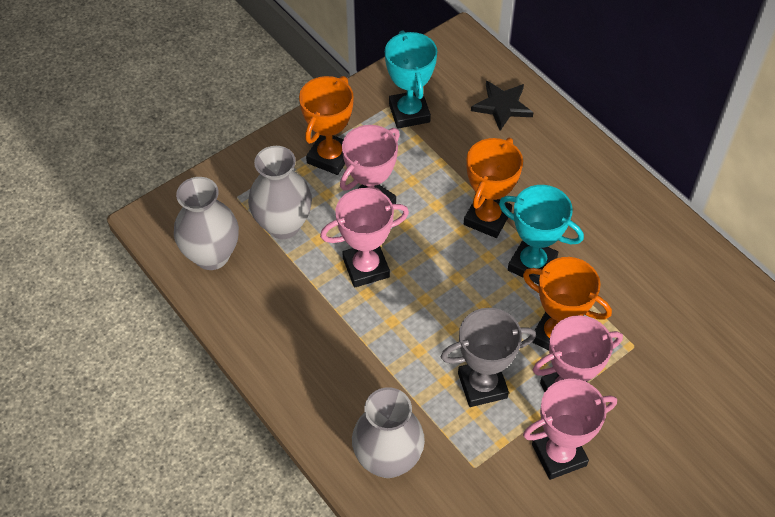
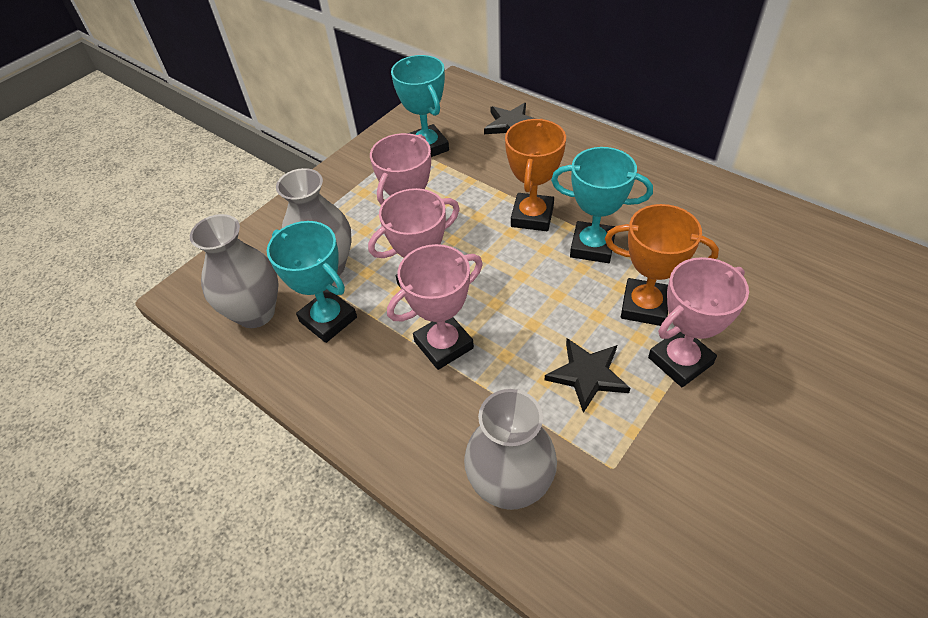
camera: 10 degrees left, 5 degrees down
(274, 278) = (328, 319): none -> turquoise trophy
(330, 157) = (360, 198): orange trophy -> none
(482, 385) = (587, 375): grey trophy -> black star
(559, 455) = (701, 429): pink trophy -> pink trophy (443, 345)

